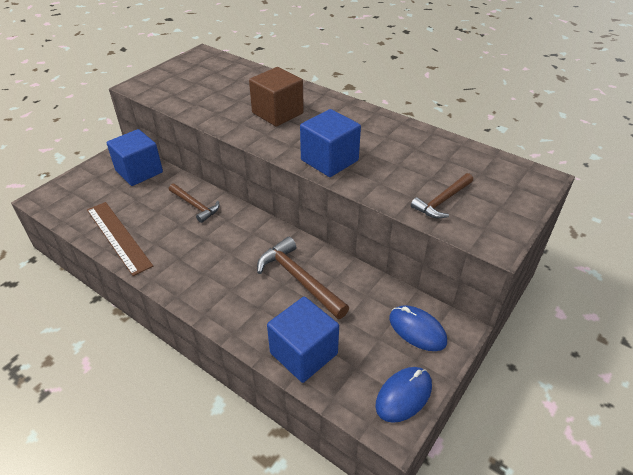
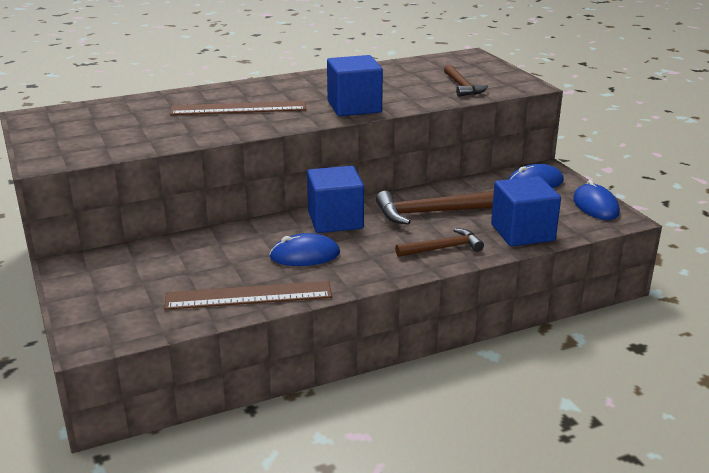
camera: 60 degrees left, 15 degrees down
(139, 171) = (130, 260): blue cube -> blue cube (335, 220)
(186, 239) = (305, 255): none -> blue mouse
(195, 206) = (252, 239): brown hammer -> brown hammer (443, 248)
(277, 113) = (238, 108): brown cube -> brown ruler

